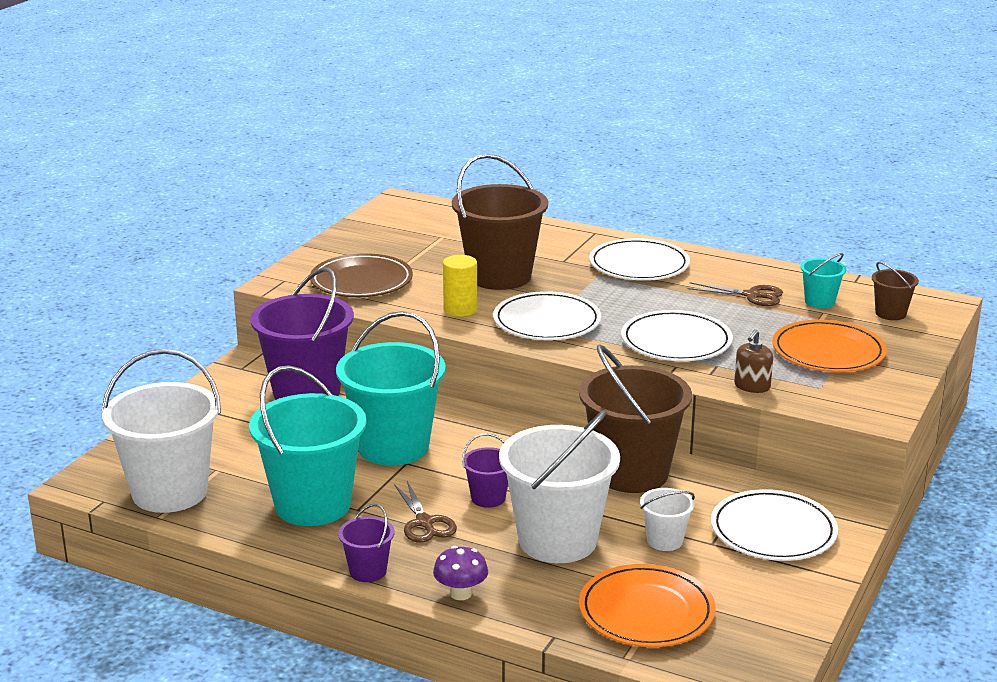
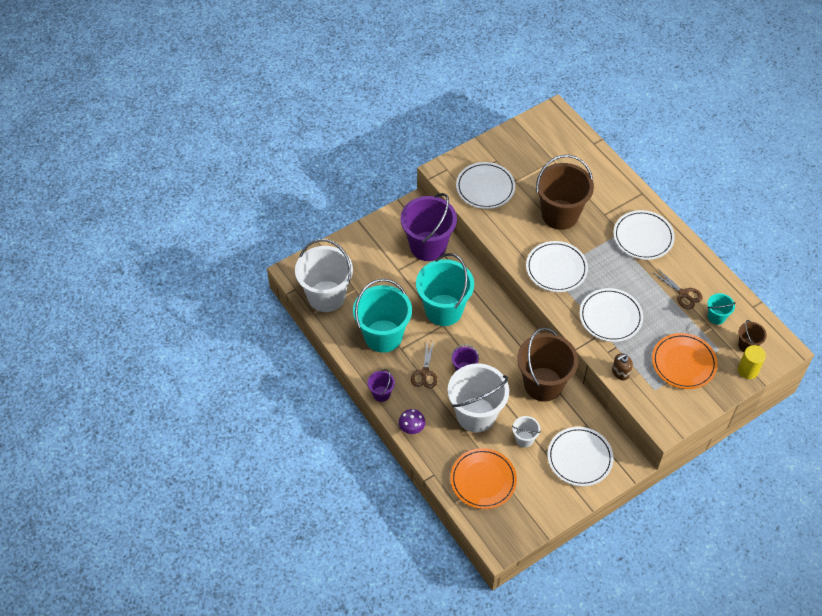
camera: 30 degrees right, 30 degrees up
(361, 281) = (485, 187): brown plate -> white plate
(460, 309) = (519, 237): yellow cylinder -> yellow cylinder (748, 370)

